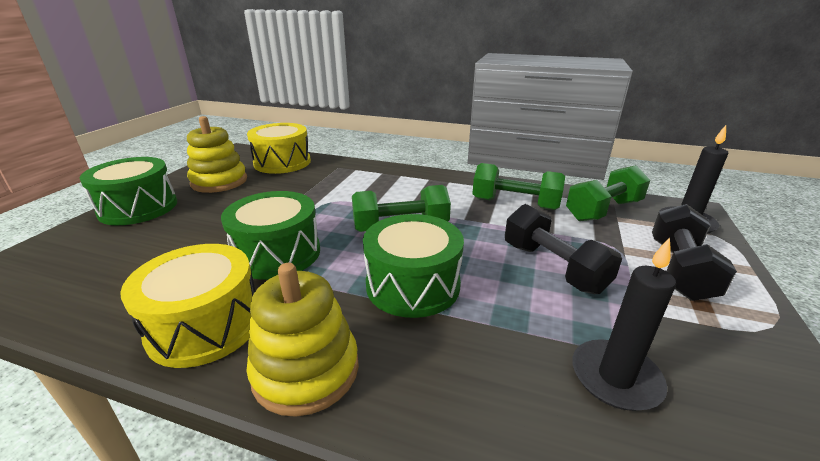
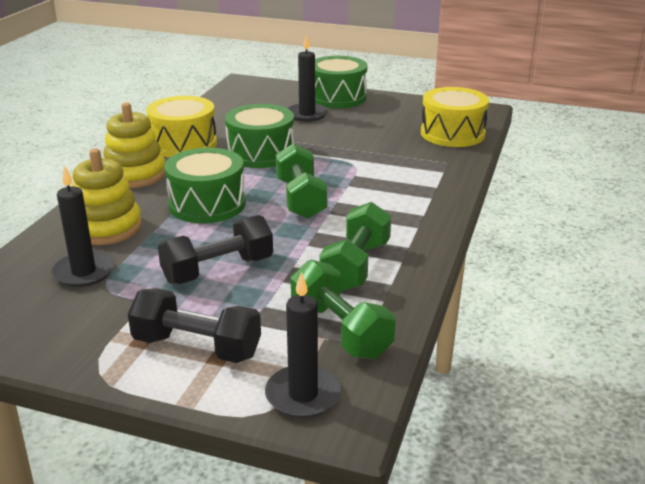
camera: 90 degrees right, 0 degrees up
(175, 226) = (307, 114): none -> black candle
(219, 181) = (394, 114): yellow stacking toy -> yellow stacking toy (106, 228)

